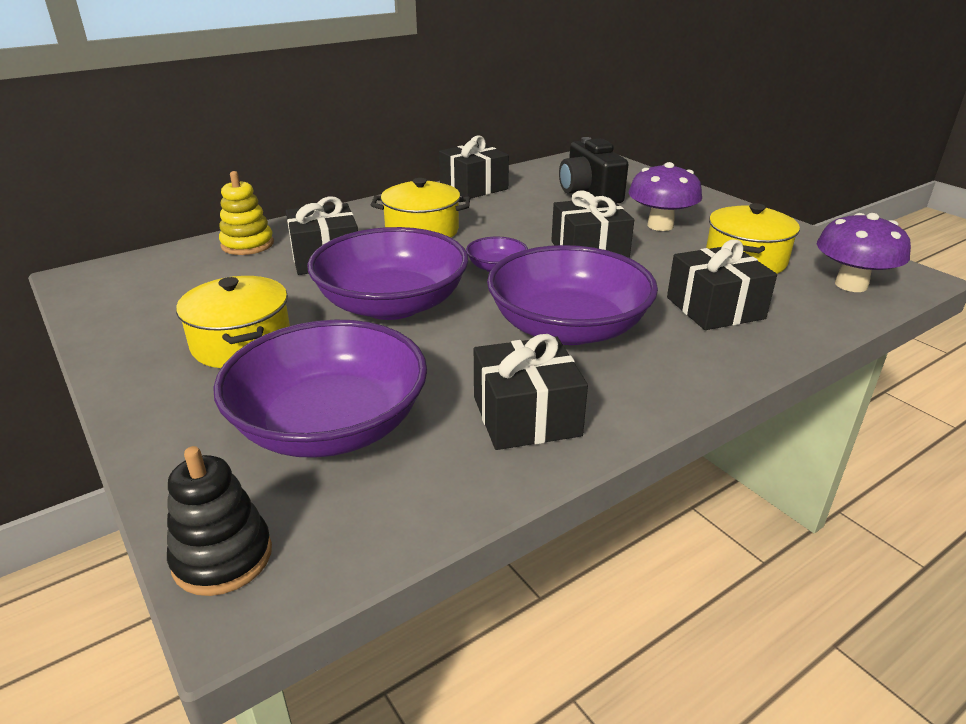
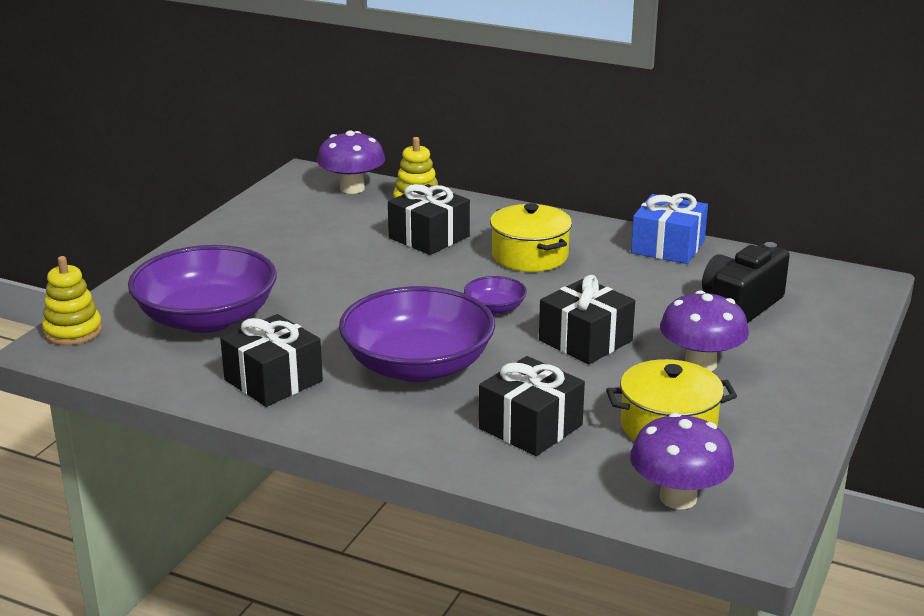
camera: 60 degrees right, 5 degrees down
(163, 264) = (352, 188): none -> purple mushroom
(222, 557) = (73, 331): black stacking toy -> yellow stacking toy
(241, 343) = (273, 257): yellow pot -> none
(392, 304) = (381, 287): purple bowl -> none
(473, 187) = (668, 247): black gift -> blue gift

